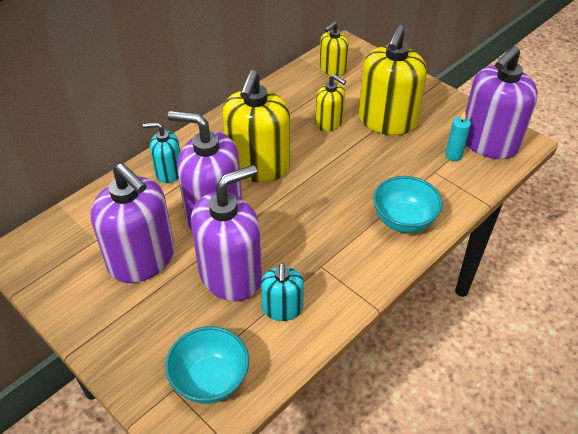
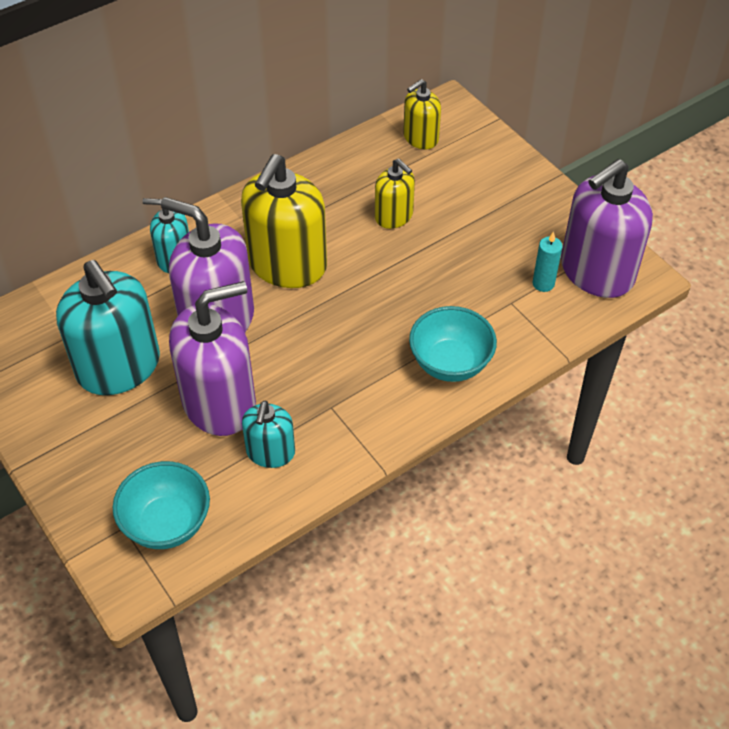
camera: 10 degrees right, 5 degrees up
(142, 259) = (119, 367): purple soap dispenser -> turquoise soap dispenser
(387, 121) = (471, 223): yellow soap dispenser -> none

